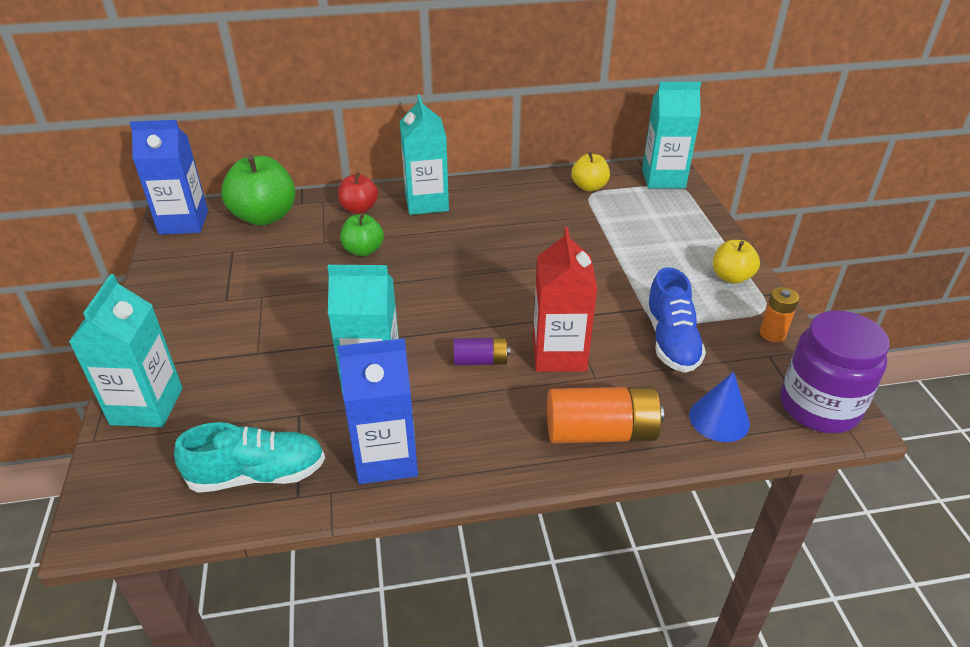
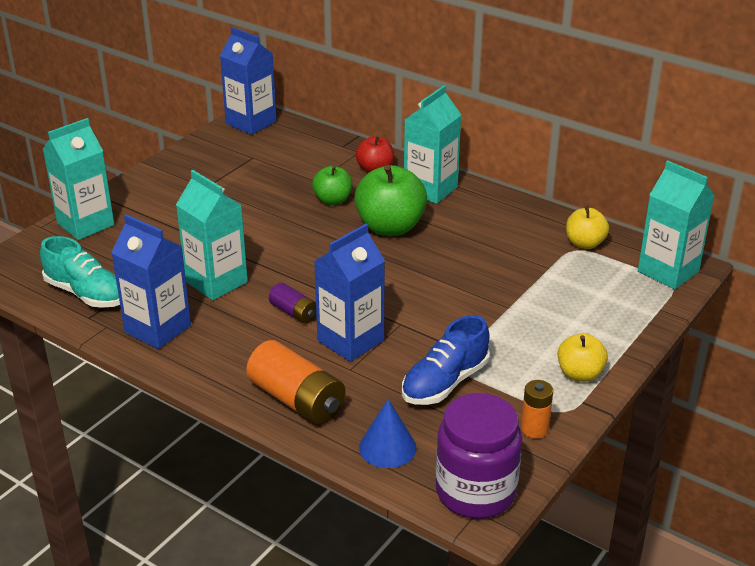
camera: 45 degrees right, 5 degrees down
(265, 216) = (305, 144): green apple -> green apple (390, 227)
(559, 354) = (350, 341): red carton -> blue carton

